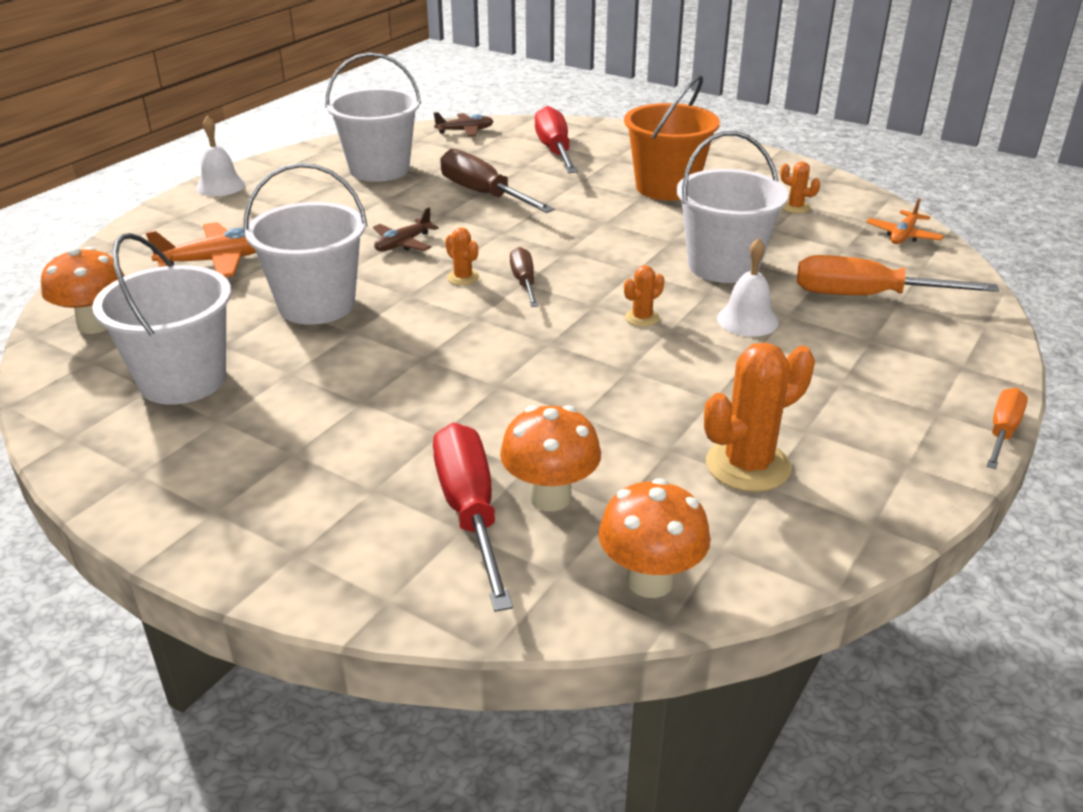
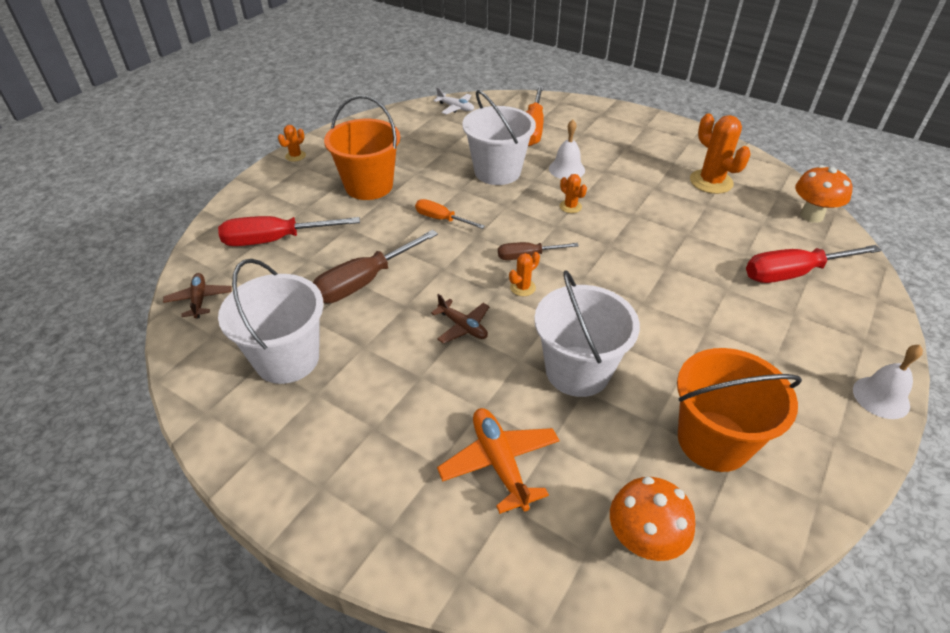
camera: 90 degrees left, 10 degrees up
(183, 380) = (713, 441): white bucket -> orange bucket
(220, 186) = (301, 504): white bell -> white bell (881, 397)
(550, 497) = (766, 245): orange mushroom -> none
(795, 207) = (412, 138): orange cactus -> orange cactus (295, 156)
(903, 235) = (456, 108): orange plane -> white plane
(1002, 431) = (655, 113): orange screwdriver -> orange screwdriver (441, 219)

